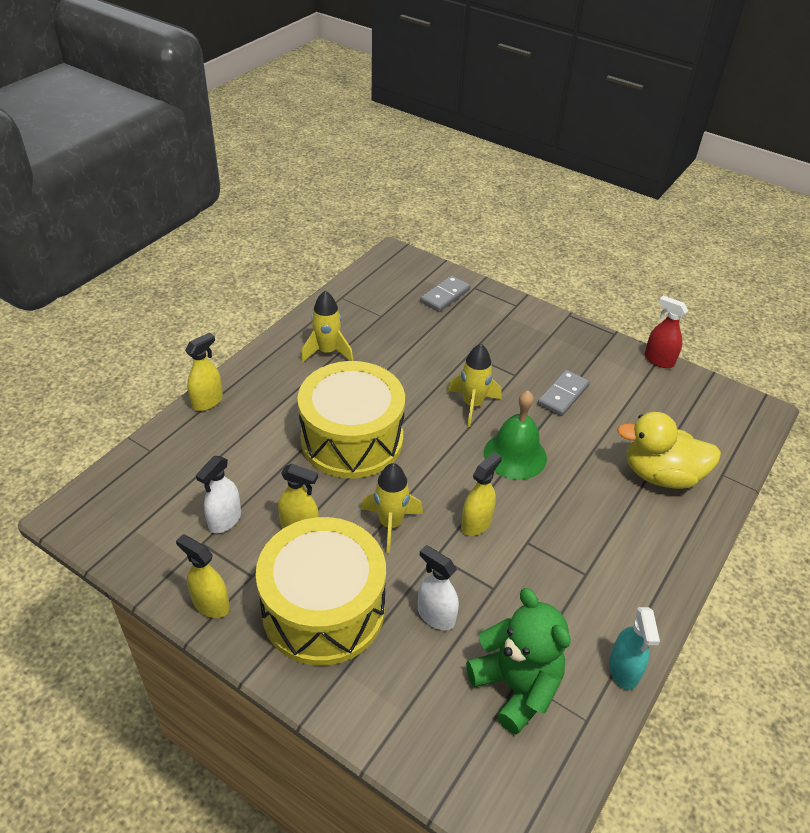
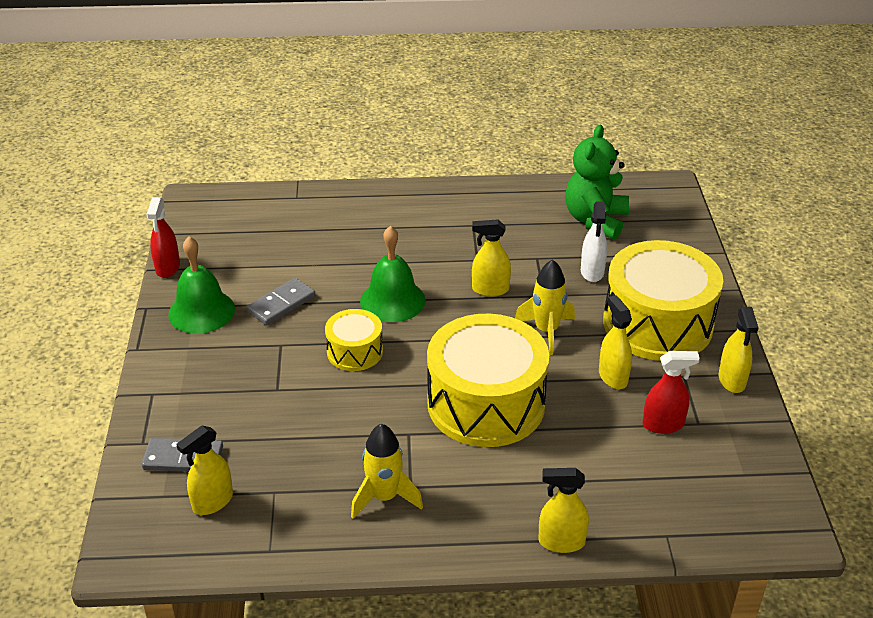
camera: 125 degrees left, 5 degrees down
(225, 520) = (663, 424): white spray bottle -> red spray bottle
(398, 292) = (212, 502): none -> yellow spray bottle
(472, 405) = (355, 351): yellow rocket -> yellow drum
(563, 395) = (281, 304): grey domino -> grey domino turned 45 degrees counterclockwise
(587, 355) = (201, 311): none -> green bell
(623, 670) = (529, 187): turquoise spray bottle -> none
(661, 475) = (330, 223): yellow duck -> none

